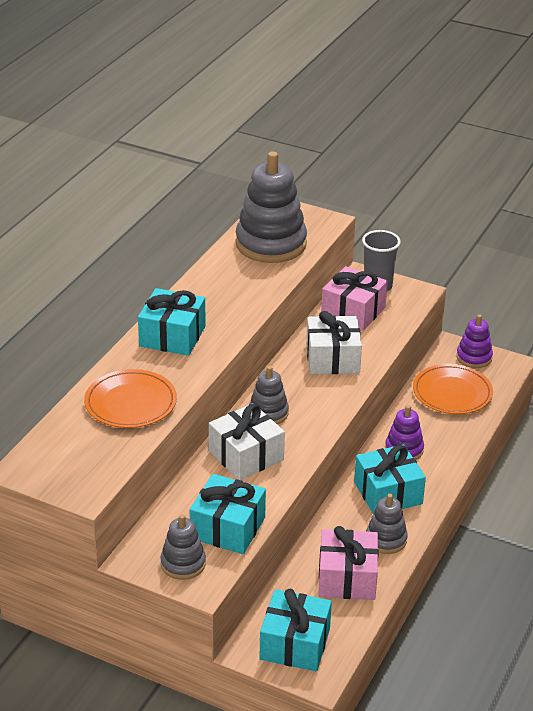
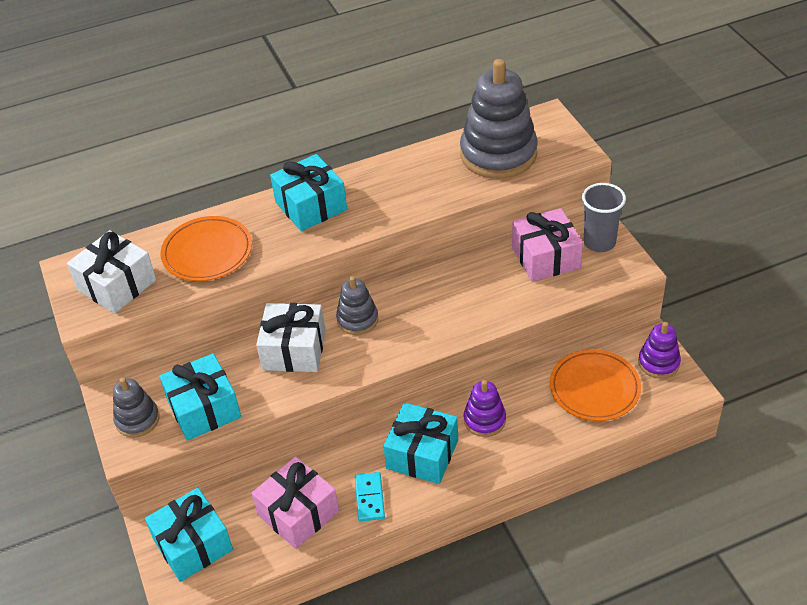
camera: 45 degrees right, 10 degrees up
(332, 358) = (472, 296): white gift -> white gift (117, 285)
(386, 539) = (370, 498): grey stacking toy -> turquoise domino

